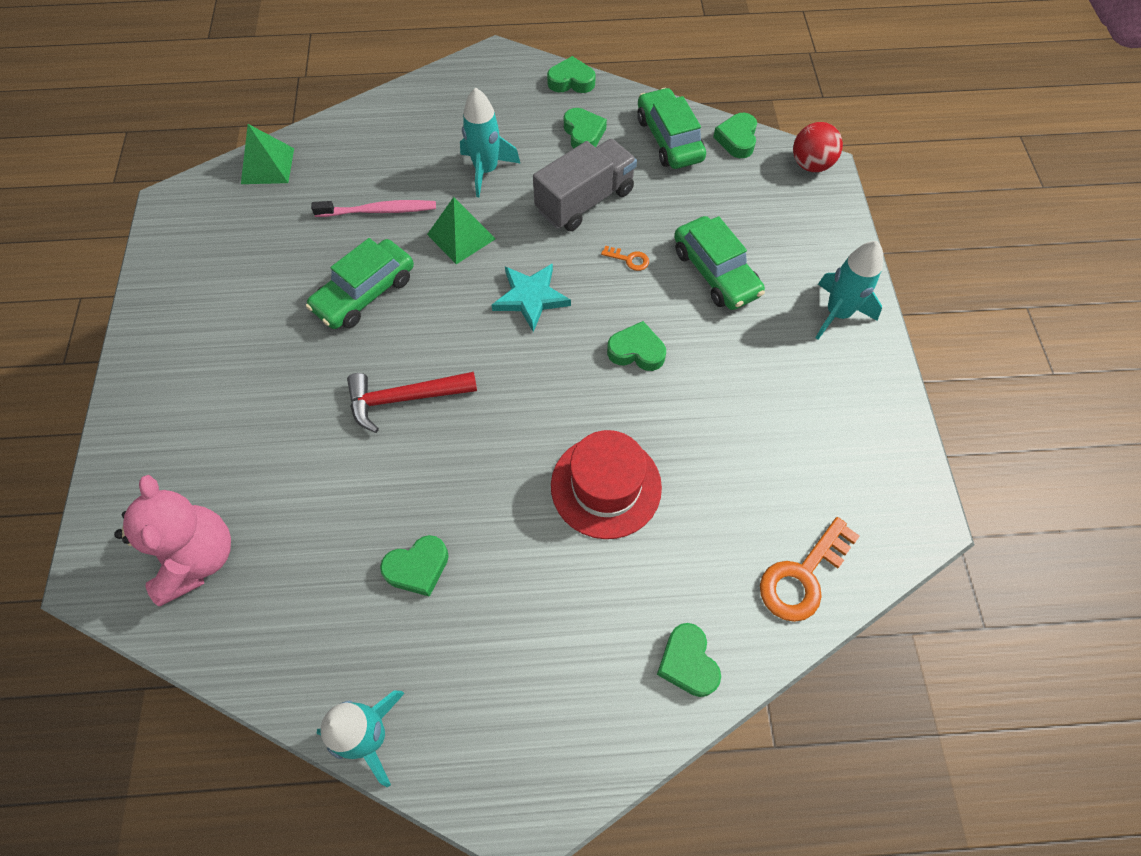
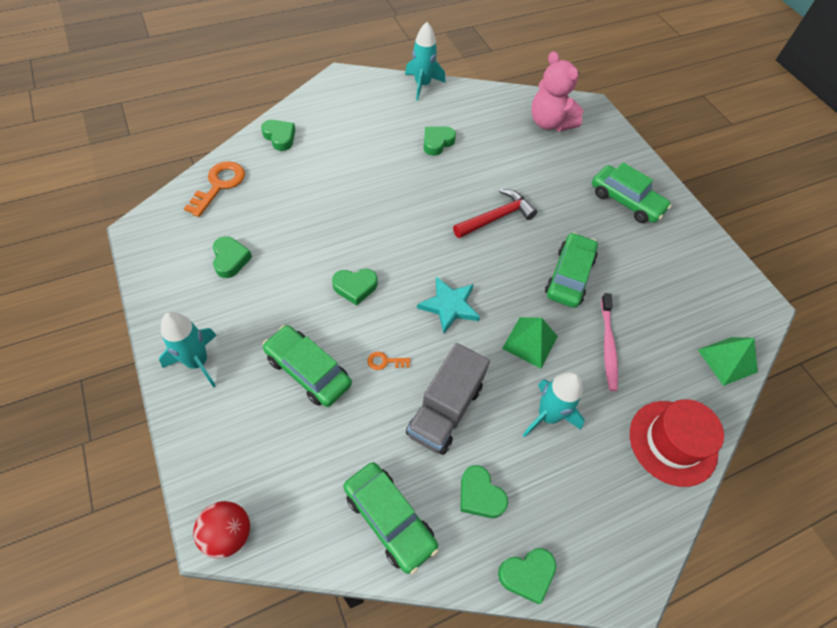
camera: 155 degrees right, 5 degrees down
(204, 373) = (626, 201): none -> green car
(379, 211) = (608, 346): pink toothbrush -> pink toothbrush turned 60 degrees counterclockwise
(606, 486) = (348, 201): red hat -> red hat (672, 442)
(737, 139) = (315, 545): green heart -> green heart (230, 259)

